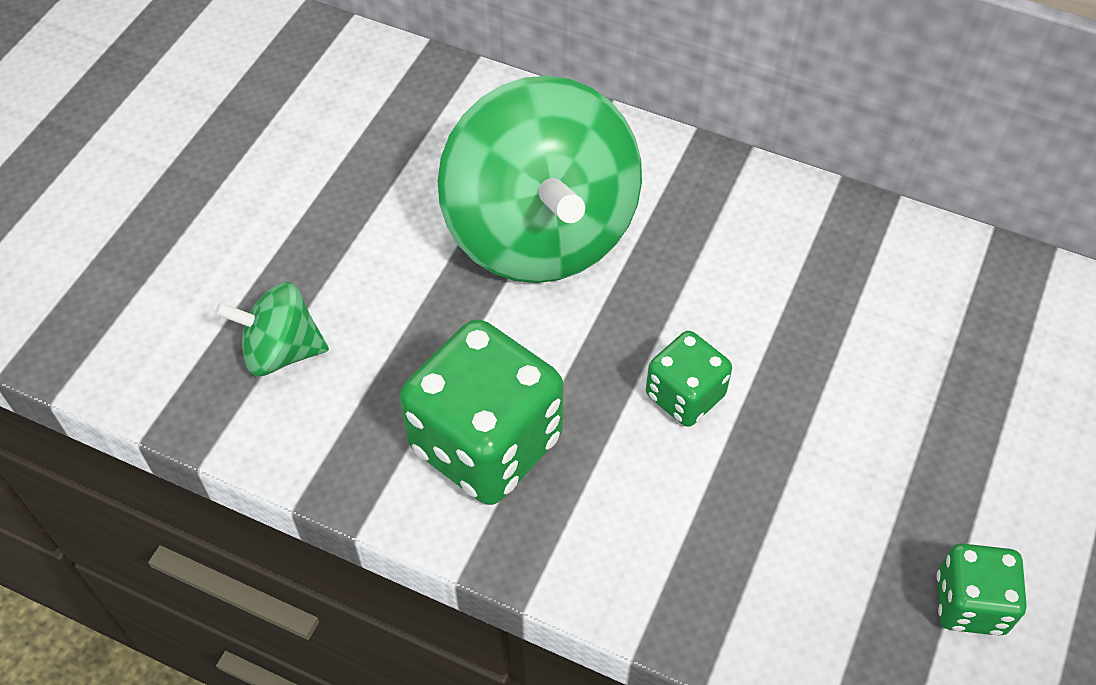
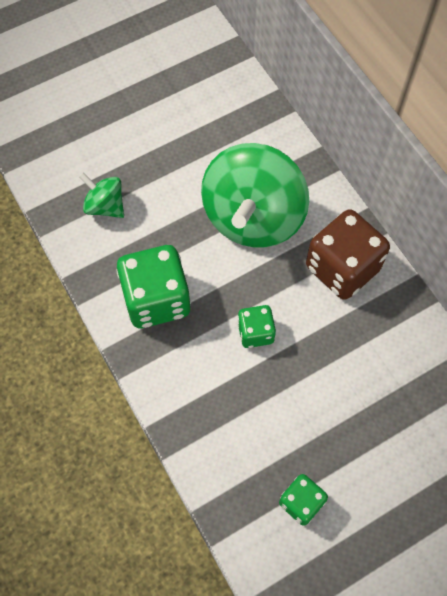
camera: 35 degrees right, 10 degrees up
(732, 228) = (342, 268): none -> brown dice

